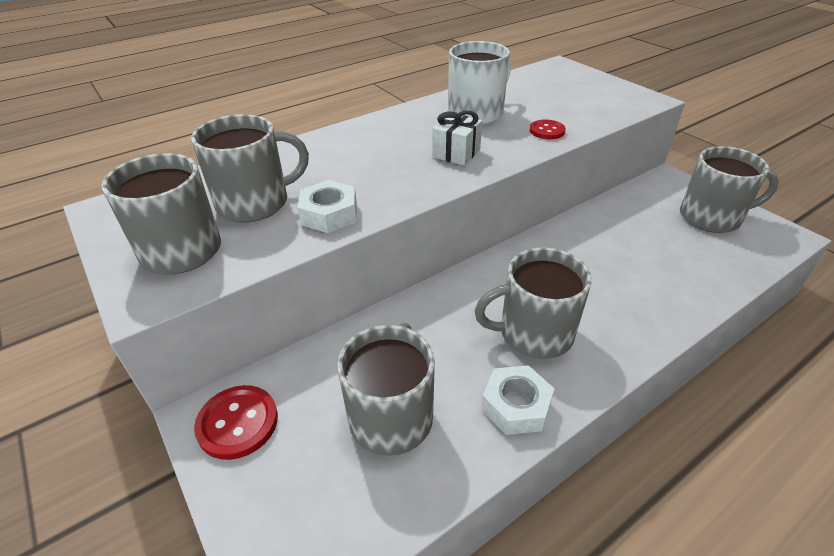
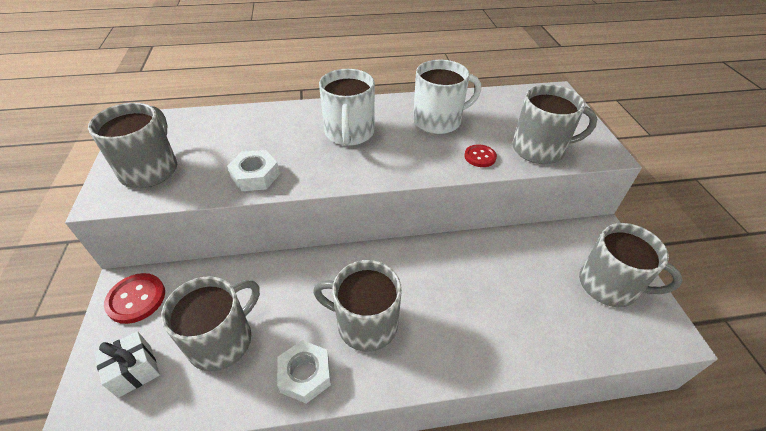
camera: 25 degrees right, 5 degrees up
(255, 203) = (219, 149): grey mug -> grey mug (539, 149)
(395, 147) = (349, 133): none -> white mug
(456, 153) = (388, 154): white gift -> white gift (135, 371)

